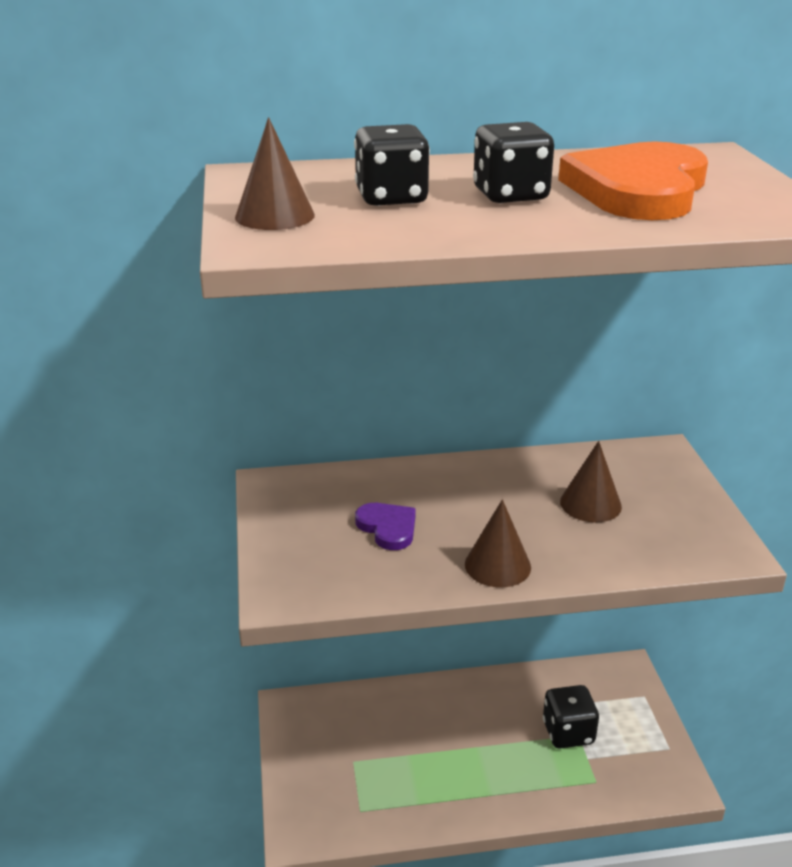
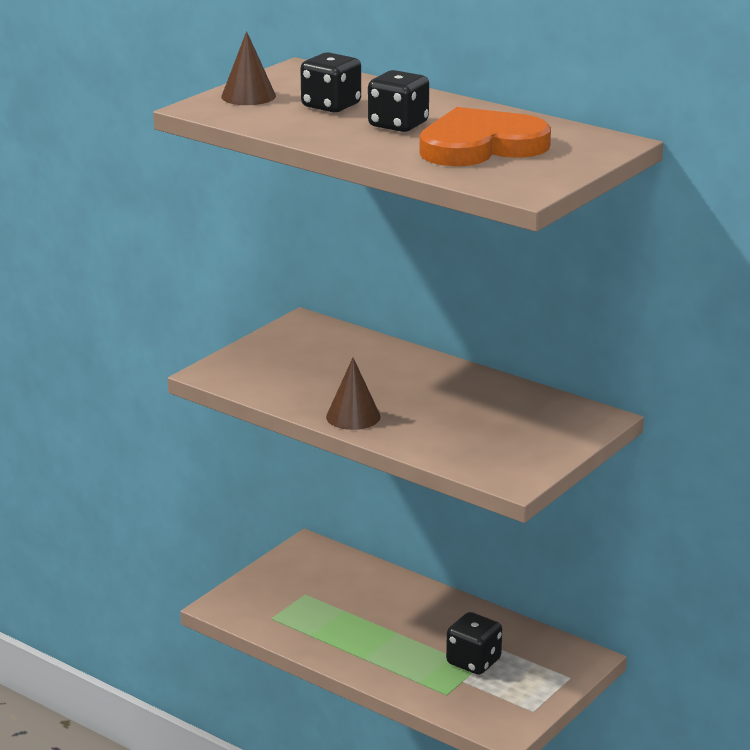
camera: 45 degrees right, 5 degrees down
(388, 528) = (327, 372): purple heart -> none
(590, 504) = (478, 418): brown cone -> none

